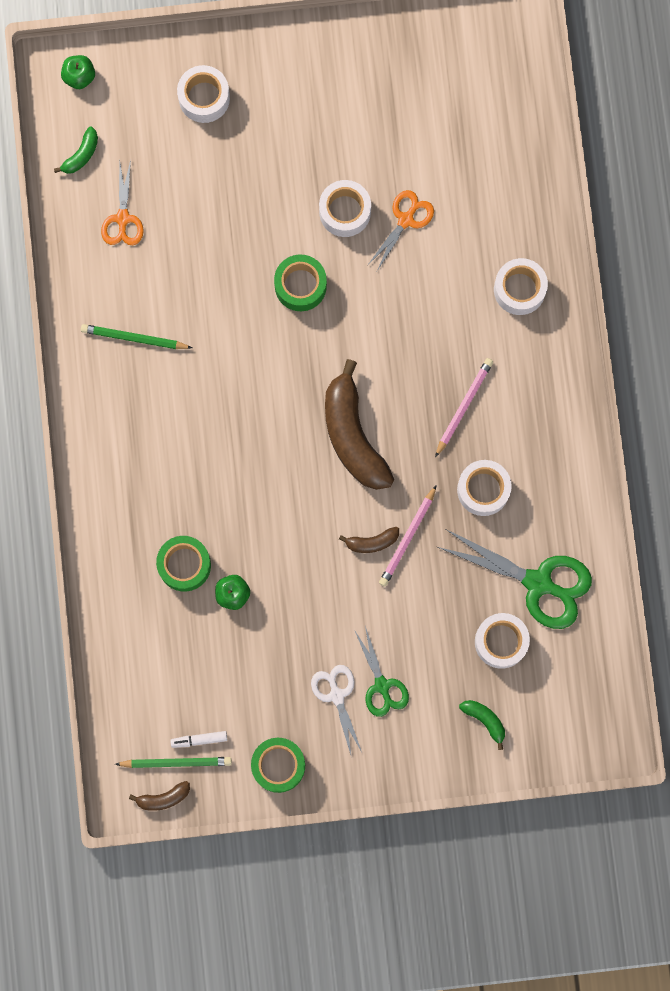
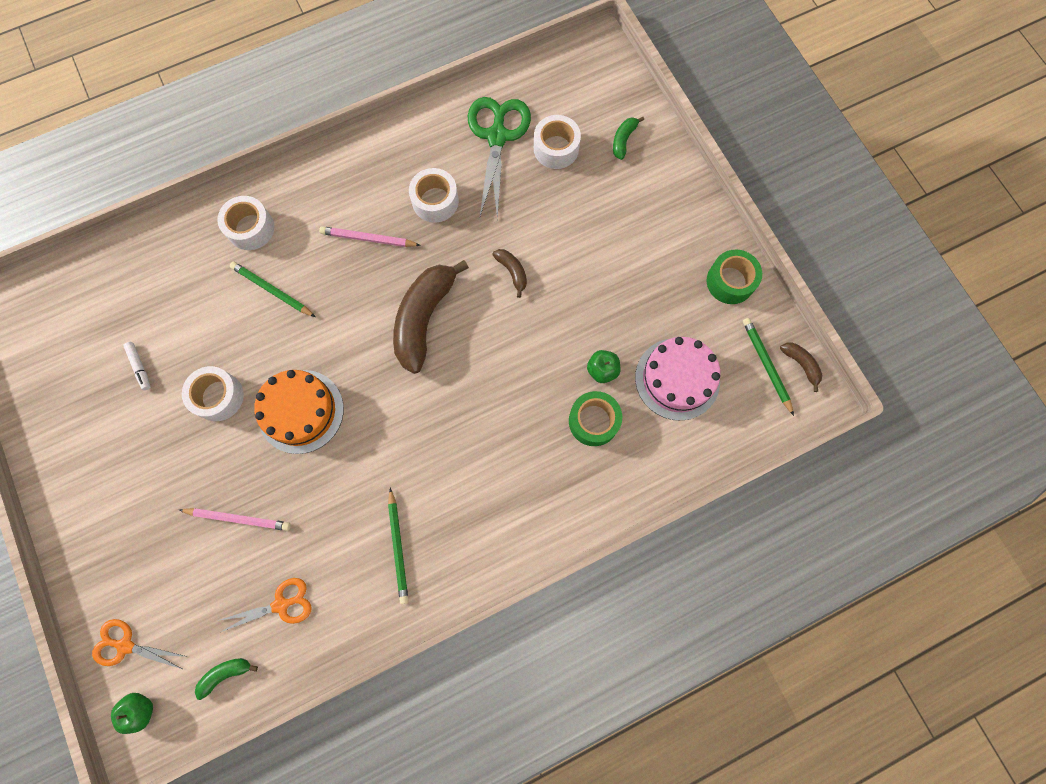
camera: 110 degrees left, 5 degrees down
(81, 155) = (225, 674): green banana -> green banana turned 45 degrees counterclockwise
(196, 665) = (677, 379): none -> pink cake
(199, 739) = (738, 353): white marker -> white marker (140, 367)
(204, 98) = (135, 570): white tape -> none
(300, 286) = (300, 411): green tape -> orange cake
(337, 695) = (652, 256): white scissors -> none
(353, 435) = (424, 319): brown banana -> brown banana turned 150 degrees clockwise
(382, 685) = (629, 224): green scissors -> none
(406, 220) = (212, 341): orange scissors -> orange scissors (125, 645)
(407, 538) = (498, 245): pink pencil -> pink pencil (238, 518)
(440, 292) = (272, 290): none -> green pencil

